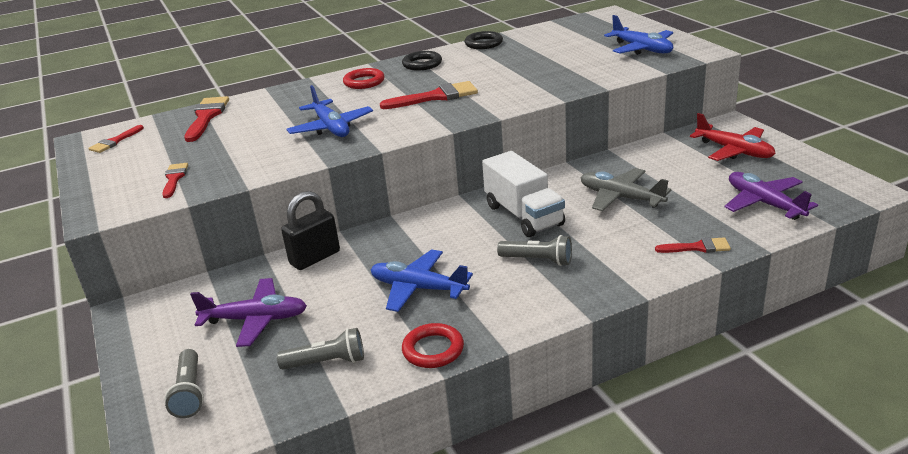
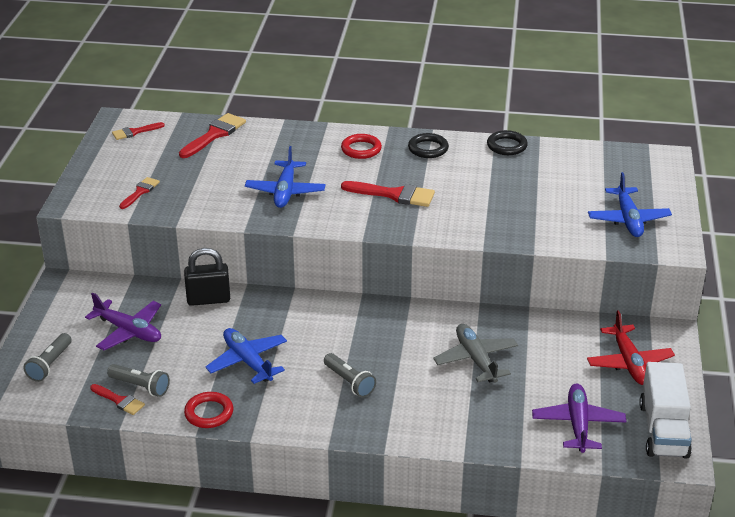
camera: 30 degrees right, 5 degrees up
(523, 215) = (385, 338): white truck -> white truck (663, 430)
(698, 247) = (473, 433): red brush -> red brush (119, 401)

